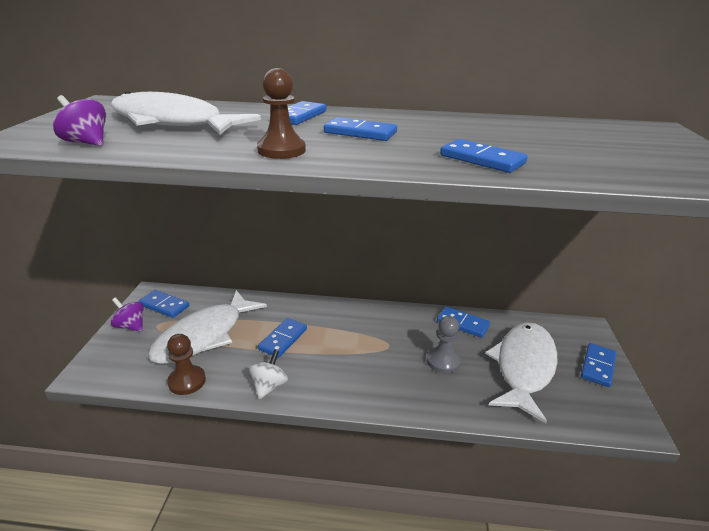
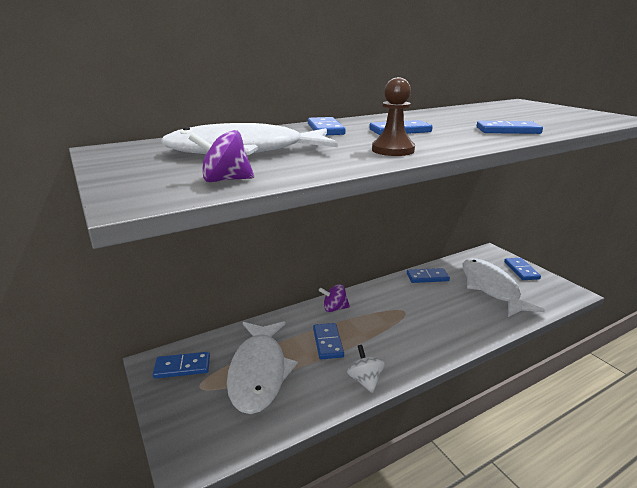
camera: 35 degrees left, 5 degrees down
(131, 326) = (173, 400): purple spinning top -> purple spinning top (334, 308)
(187, 381) = (296, 414): brown pawn -> none
(443, 361) = (447, 305): grey pawn -> none

